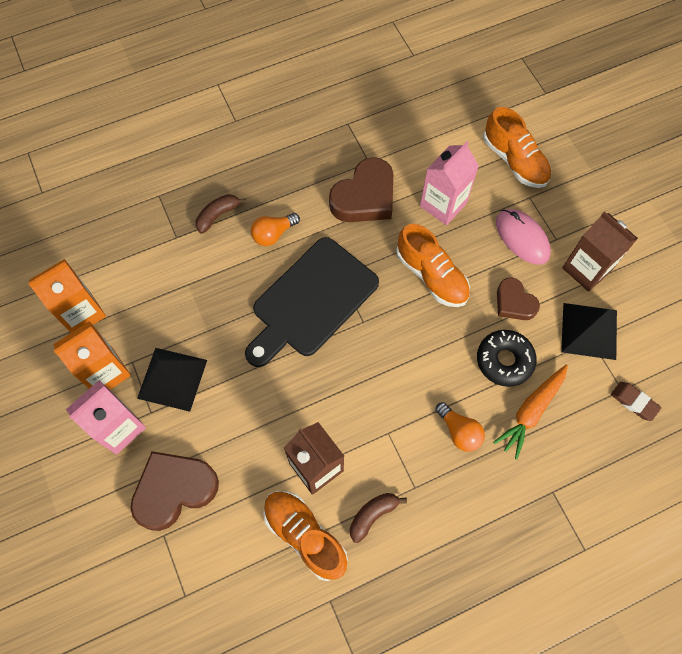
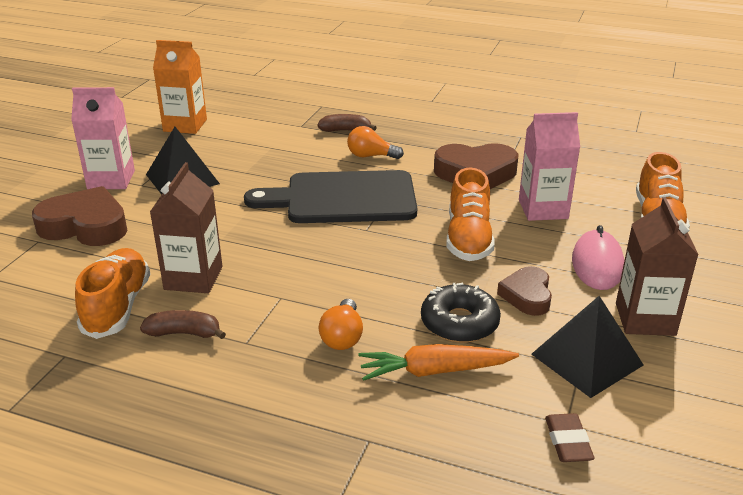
camera: 45 degrees right, 35 degrees down
(105, 372) = (150, 154): orange carton -> none

